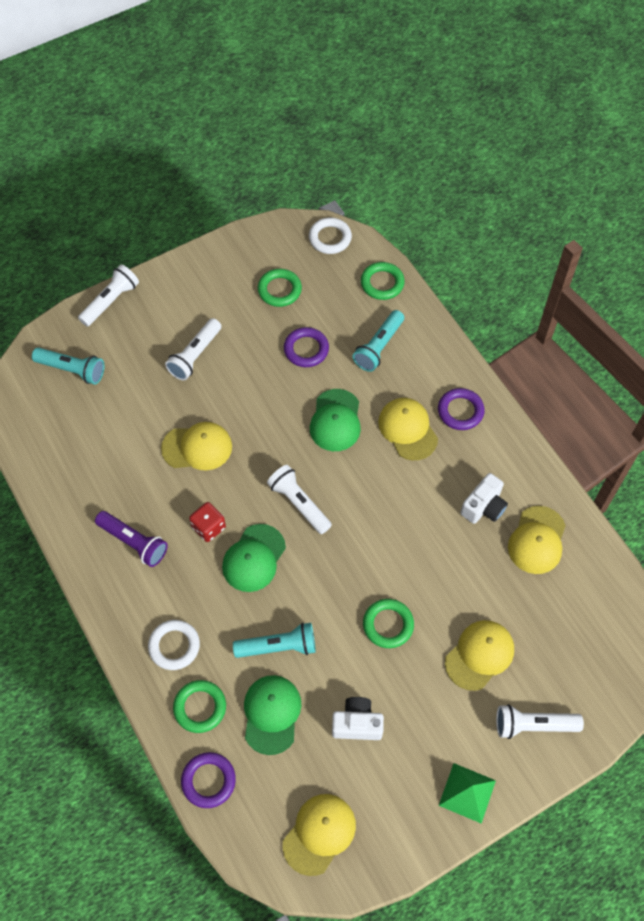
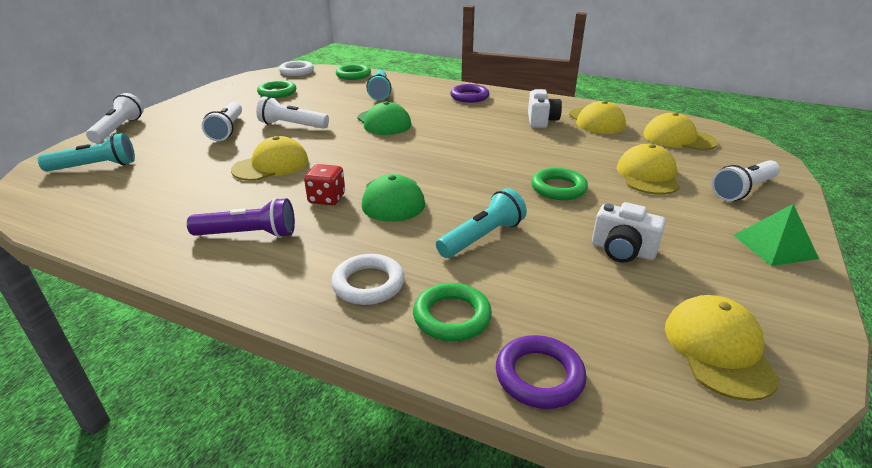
camera: 35 degrees left, 30 degrees down
(271, 714) = (536, 283): green cap -> none
(299, 503) = (400, 161): white flashlight -> white flashlight (292, 125)
(306, 349) = (325, 105): purple ring -> none
(357, 724) = (622, 251): white camera -> white camera turned 120 degrees counterclockwise
(408, 429) = (443, 111): yellow cap -> yellow cap (678, 138)

